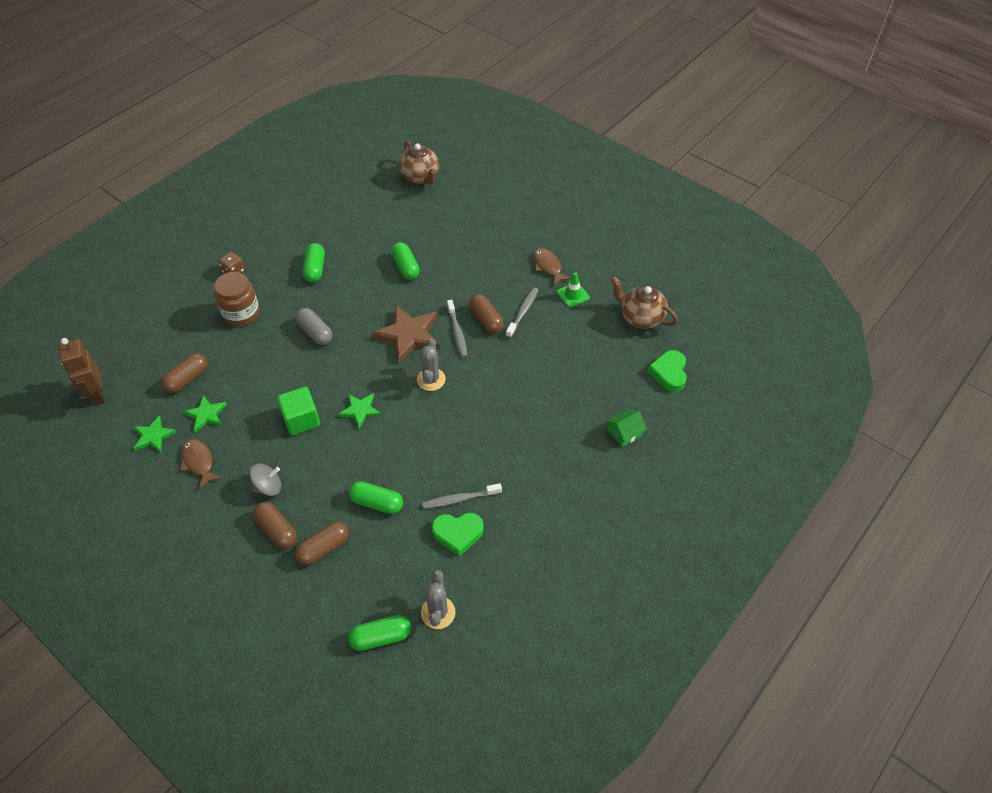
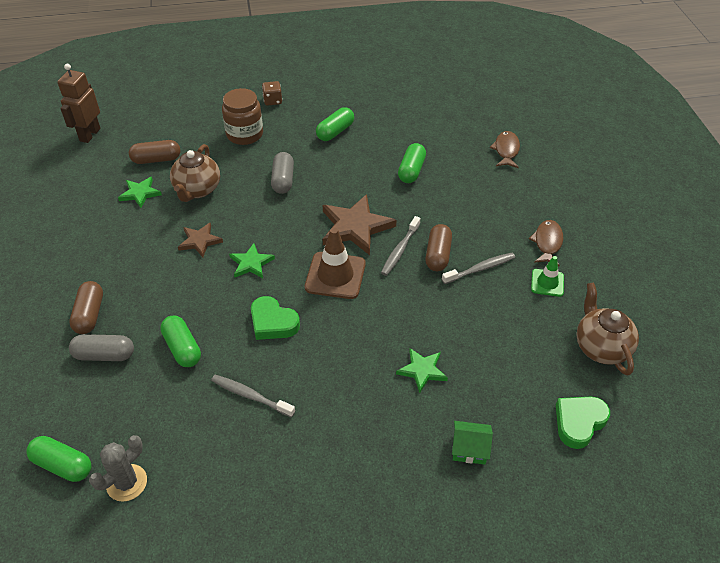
camera: 40 degrees right, 5 degrees down
(153, 436) = (90, 186): green star -> green star (422, 370)
(199, 462) = (97, 224): brown fish -> brown fish (506, 150)
(268, 487) = (120, 277): grey spinning top -> none
(301, 420) = (200, 241): green cube -> brown star
(323, 548) = (104, 355): brown capsule -> grey capsule
(420, 177) = (501, 105): brown teapot -> brown teapot (197, 190)
(431, 379) = (335, 275): grey cactus -> brown traffic cone
(458, 534) = (216, 425): green heart -> green heart (273, 322)

